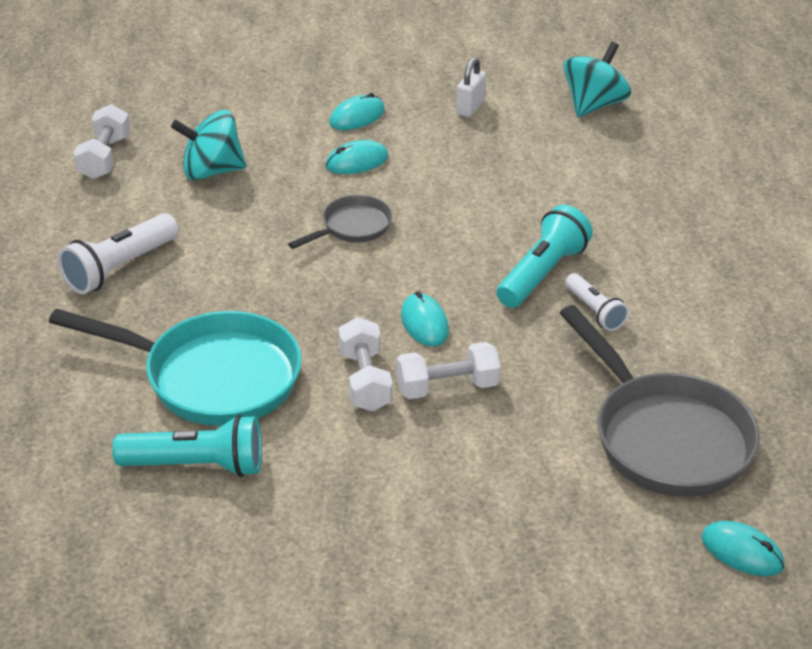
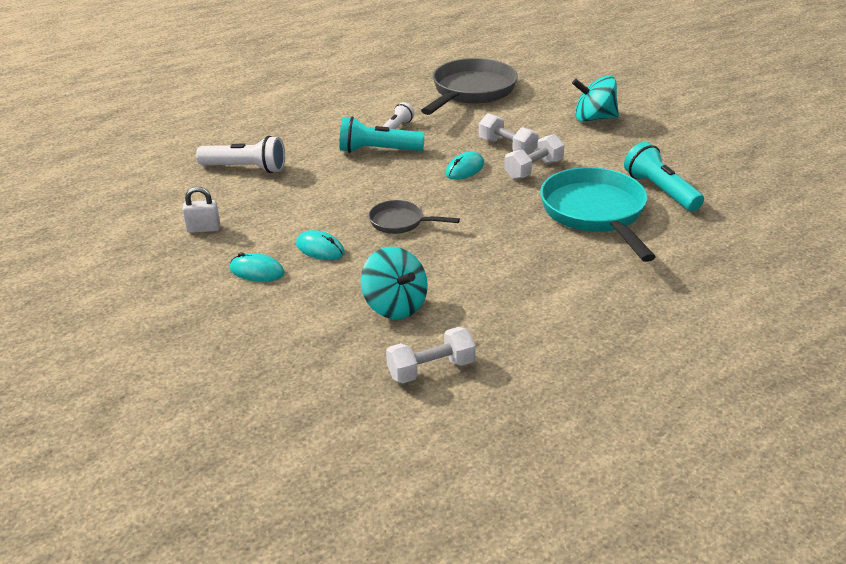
camera: 120 degrees left, 5 degrees down
(119, 268) = (549, 292): white flashlight -> white flashlight (246, 168)
(594, 104) = (162, 185): turquoise spinning top -> turquoise spinning top (594, 118)
(742, 552) = (519, 64): turquoise mouse -> none

